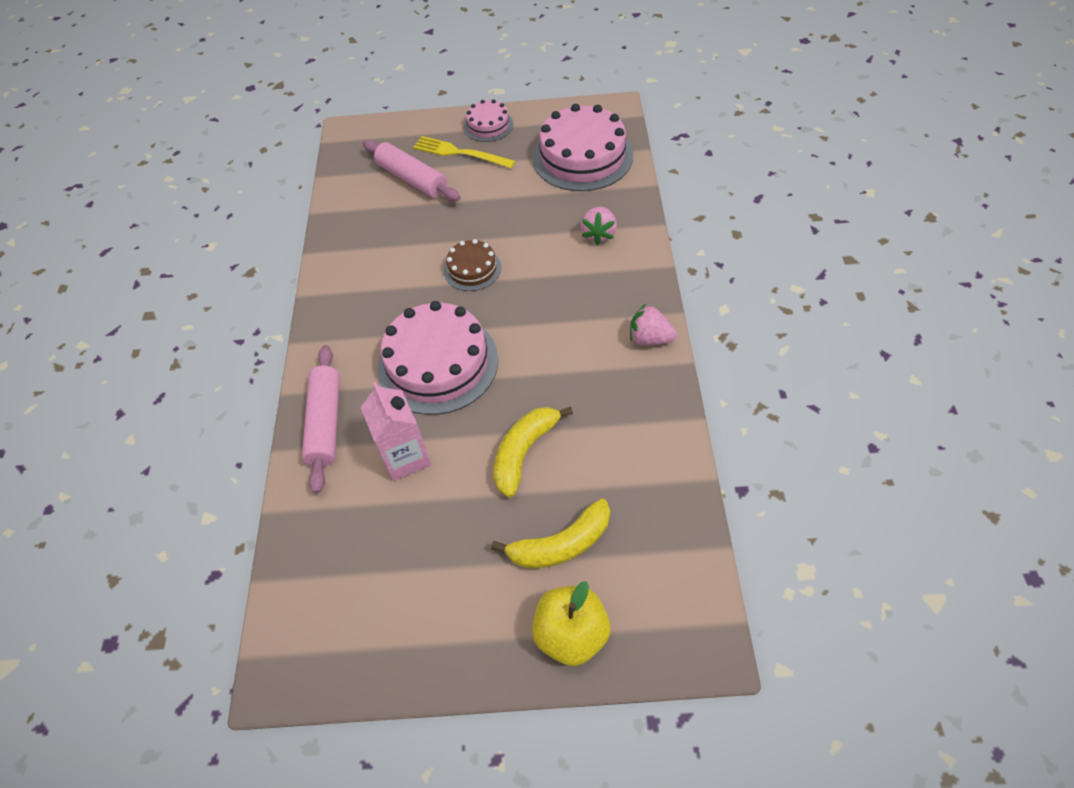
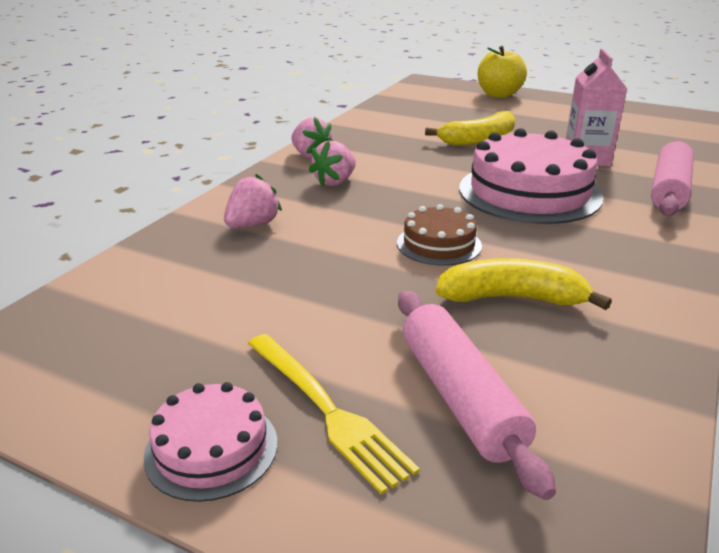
camera: 155 degrees left, 25 degrees down
(561, 544) = (481, 112): yellow banana -> yellow banana (512, 298)
(582, 156) = (140, 311): pink cake -> none
(593, 308) = (335, 182): none -> pink strawberry

